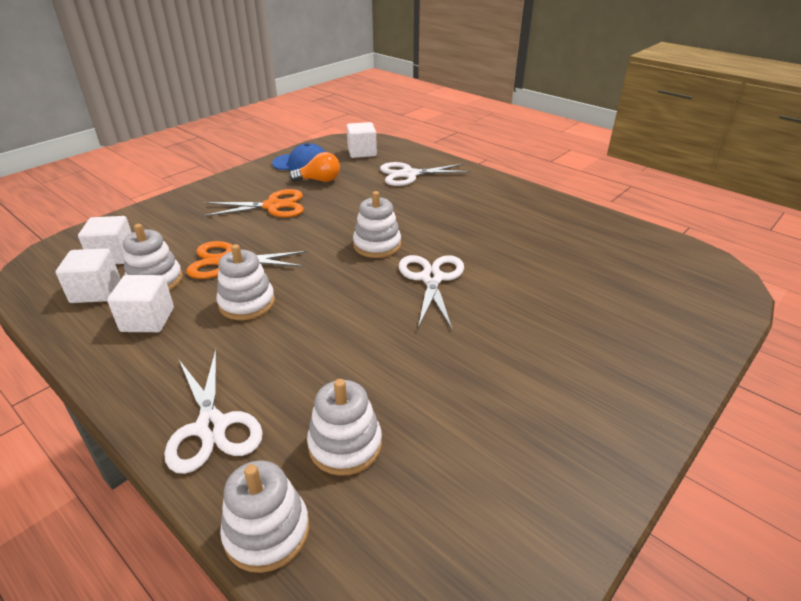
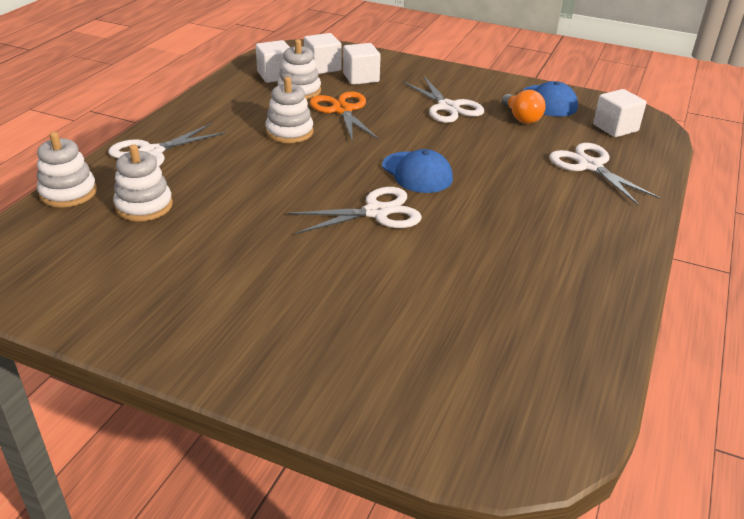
camera: 70 degrees right, 0 degrees up
(147, 320) = (252, 102): white cube -> white cube (361, 78)
(273, 206) = (448, 107): orange scissors -> white scissors
(377, 245) = (417, 173): white stacking toy -> blue cap

